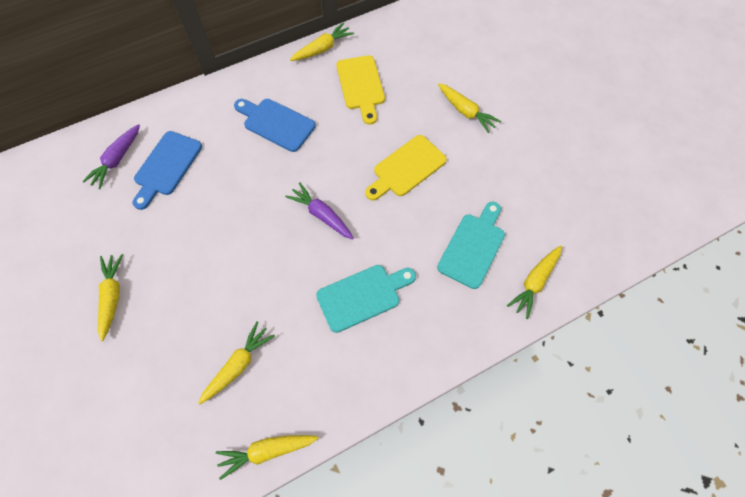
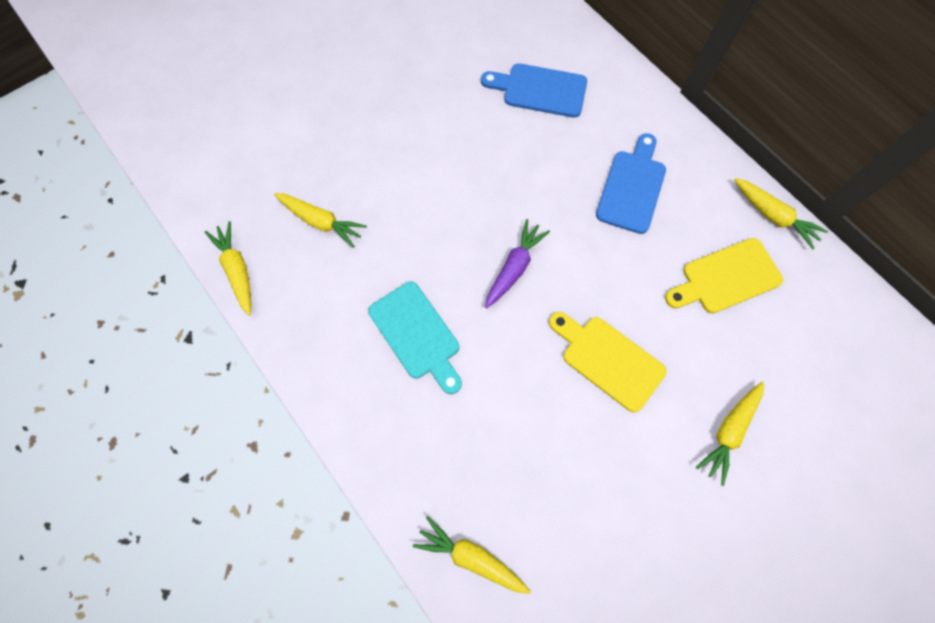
camera: 80 degrees right, 5 degrees up
(112, 296) = (378, 88): yellow carrot -> none
(117, 160) = (536, 42): purple carrot -> none
(473, 247) = (508, 464): turquoise cutting board -> none

